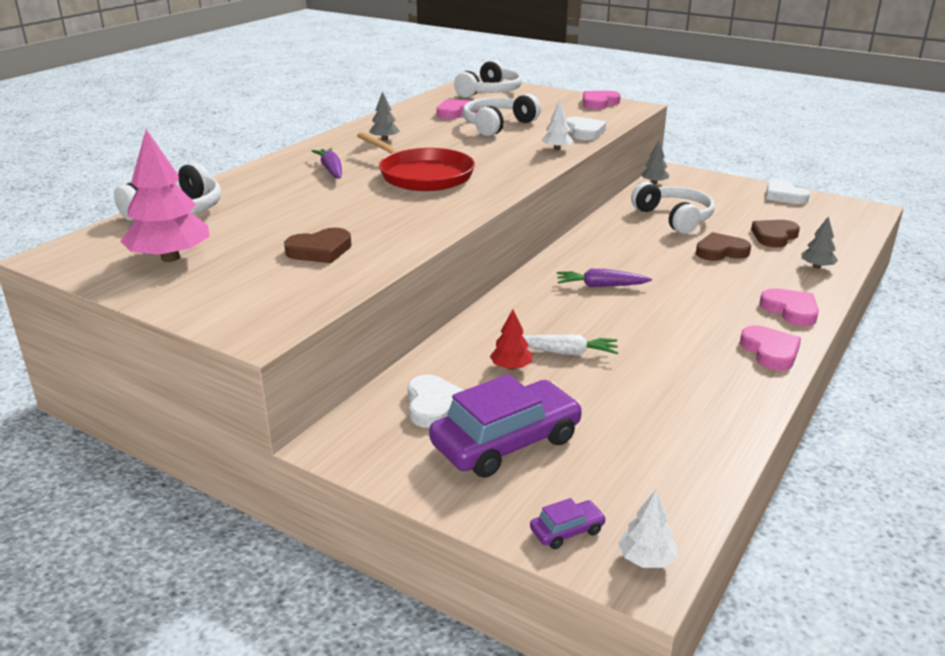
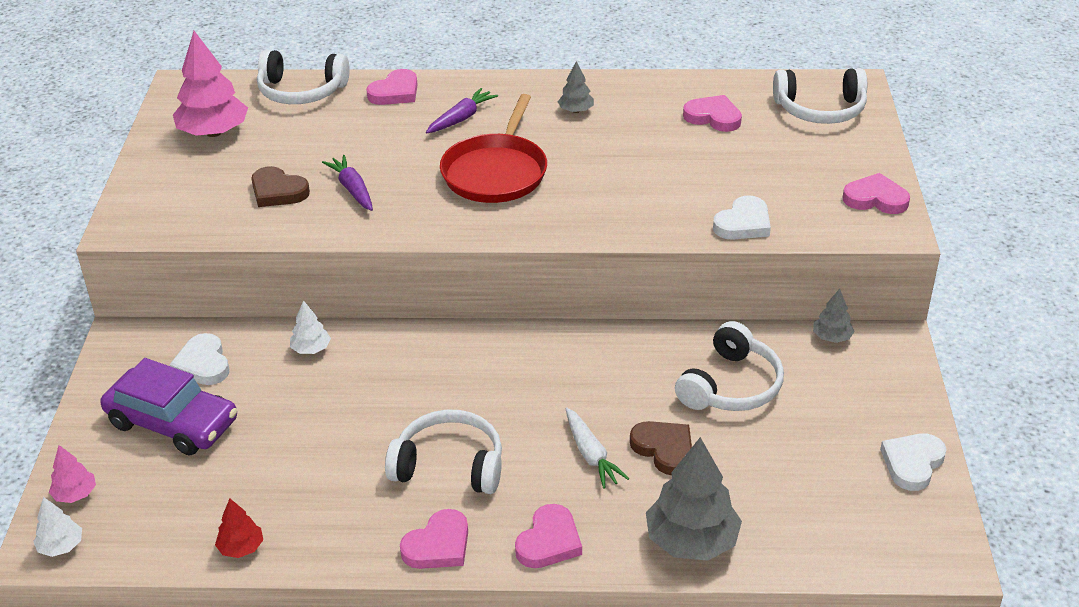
camera: 60 degrees right, 10 degrees up
(250, 181) = (395, 92): none -> pink heart
(433, 405) = (203, 364): white heart -> white heart turned 105 degrees clockwise
(497, 125) = (699, 159): white headphones -> white headphones (449, 465)
(511, 367) = (290, 383): red tree -> red tree (241, 548)
(557, 149) = (661, 224): white tree -> white tree (311, 349)
(566, 352) = (338, 407): white carrot -> white carrot (591, 455)
(567, 531) = (75, 494): purple car -> pink tree
(601, 286) = (495, 385): purple carrot -> purple carrot (352, 189)
(774, 236) = (754, 484): brown heart -> none
(817, 267) = (691, 541): grey tree -> grey tree, size x1.99

